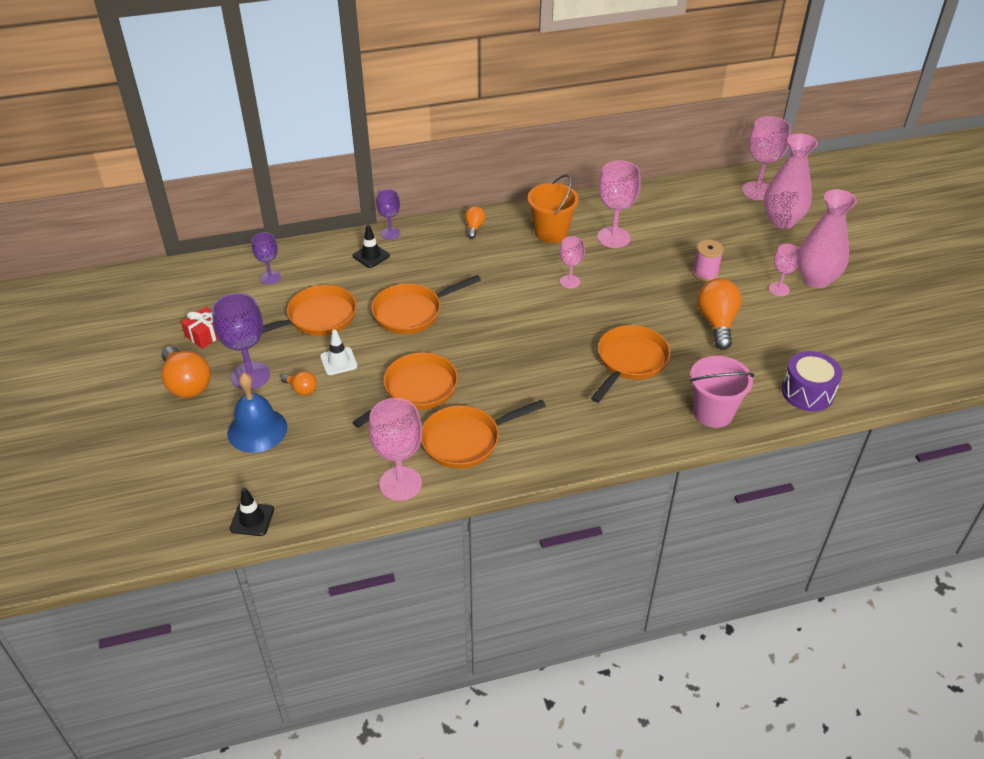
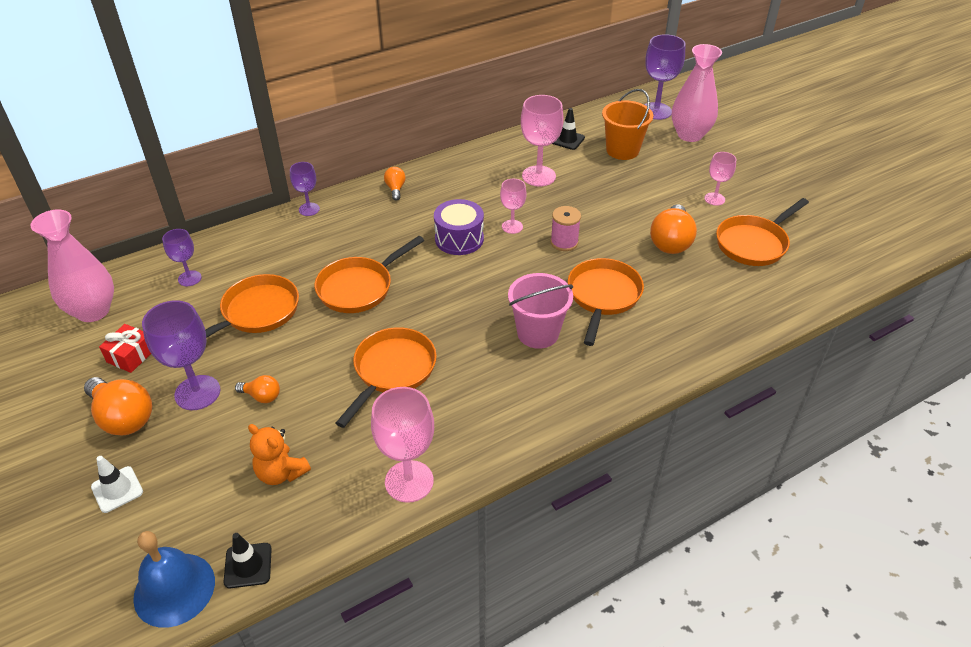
camera: 15 degrees left, 0 degrees up
(257, 430) = (223, 454): blue bell -> blue bell (174, 589)
(299, 454) = (281, 473): none -> orange teddy bear
(338, 361) = (295, 356): white traffic cone -> white traffic cone (117, 489)
(371, 256) = (295, 236): black traffic cone -> black traffic cone (568, 140)
(466, 440) = (465, 416): orange pan -> orange pan (753, 243)
(551, 232) = (475, 181): orange bucket -> orange bucket (622, 150)
(705, 273) = (640, 196): pink spool -> pink spool (564, 242)
(713, 413) = (704, 333): pink bucket -> pink bucket (538, 333)
(716, 323) = (671, 242): orange light bulb -> orange light bulb turned 150 degrees counterclockwise
(757, 191) = (656, 111): pink goblet -> purple goblet
(807, 392) = (784, 294): purple drum -> purple drum (459, 239)
(816, 279) = (744, 184): pink vase -> pink vase (93, 311)

